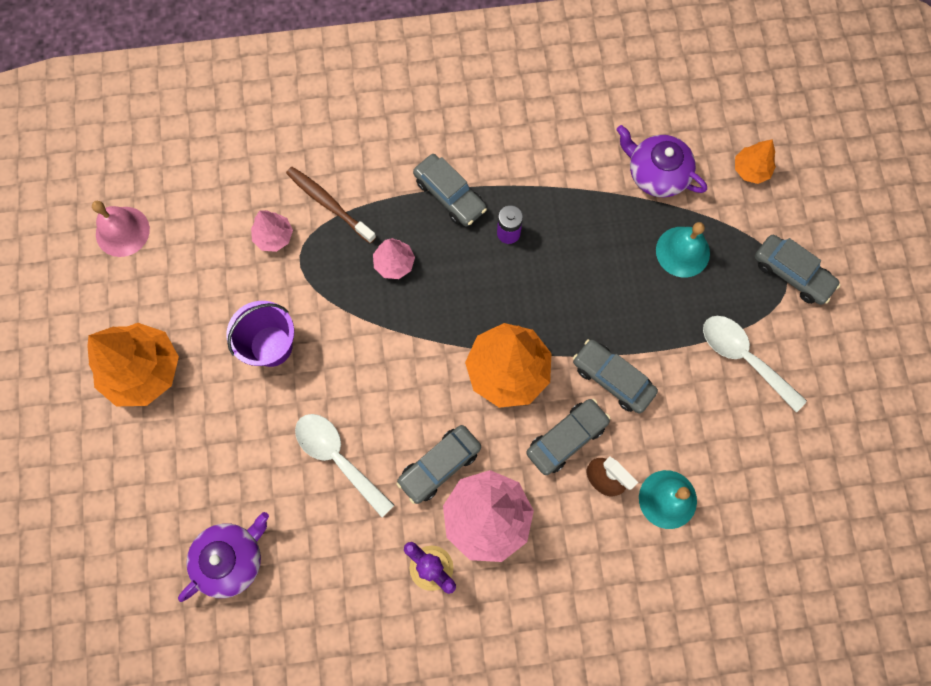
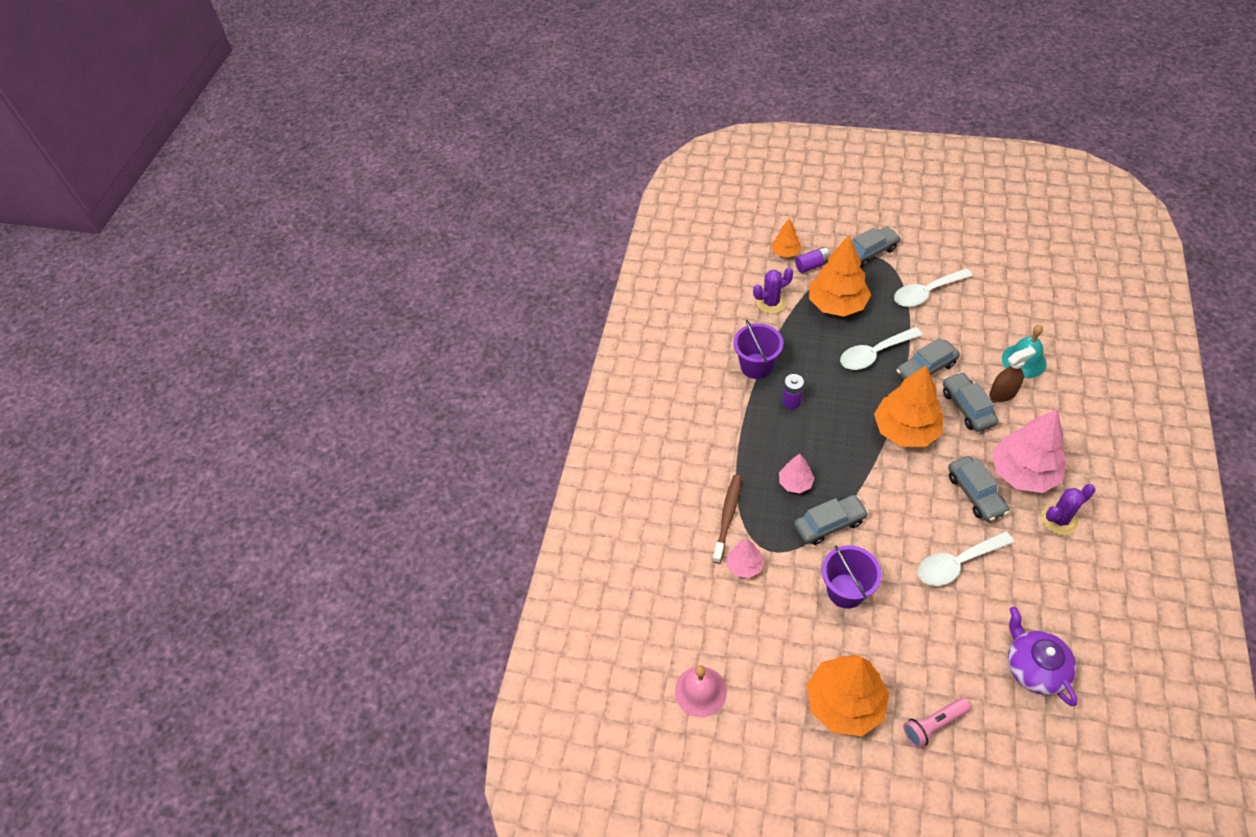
camera: 65 degrees left, 20 degrees down
(140, 463) = (933, 725): none -> pink flashlight
(329, 204) = (727, 517): brown toothbrush -> brown toothbrush turned 135 degrees clockwise
(449, 195) = (747, 431): grey car -> grey car (829, 524)
(549, 181) = (756, 366): none -> purple bucket
(615, 312) = (874, 354): none -> white spoon
(656, 173) = (771, 303): purple teapot -> purple cactus
(682, 251) = (837, 304): turquoise bell -> orange tree
(740, 207) = (812, 265): none -> purple battery

